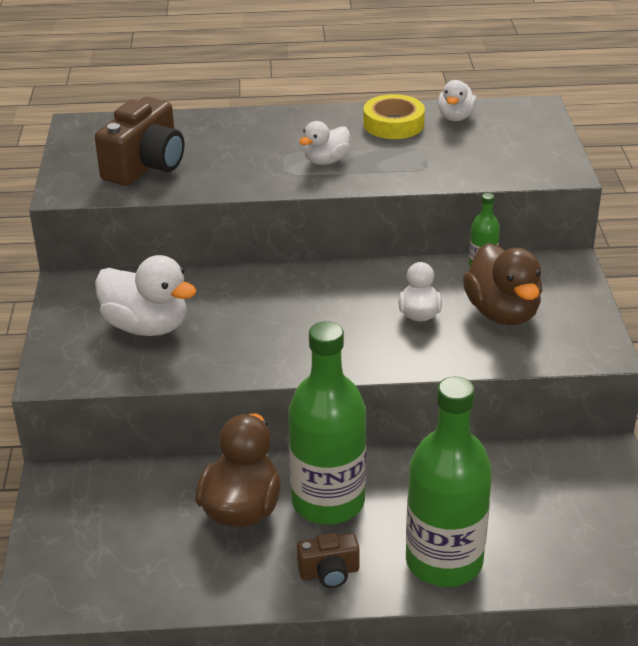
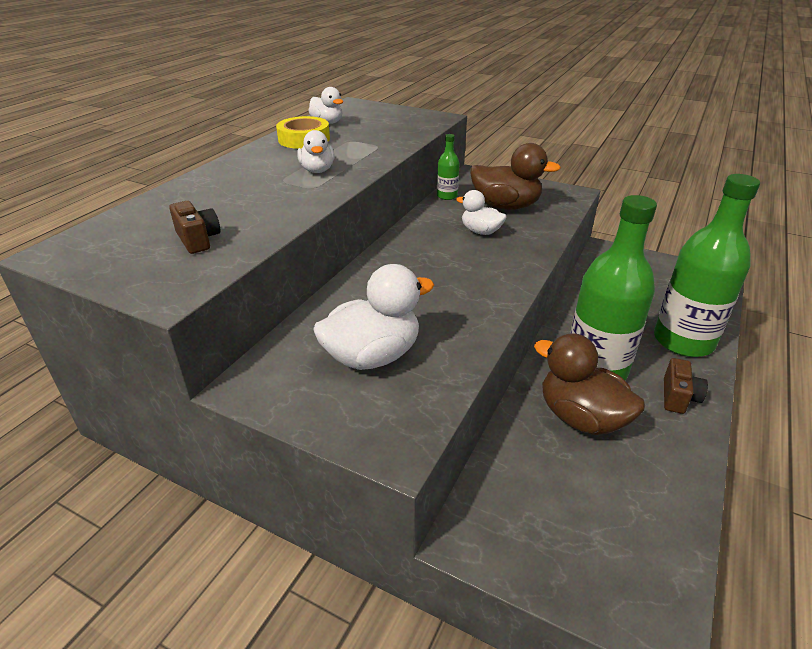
camera: 60 degrees left, 0 degrees up
(146, 166) = (198, 240): brown camera -> brown camera, size x0.53

